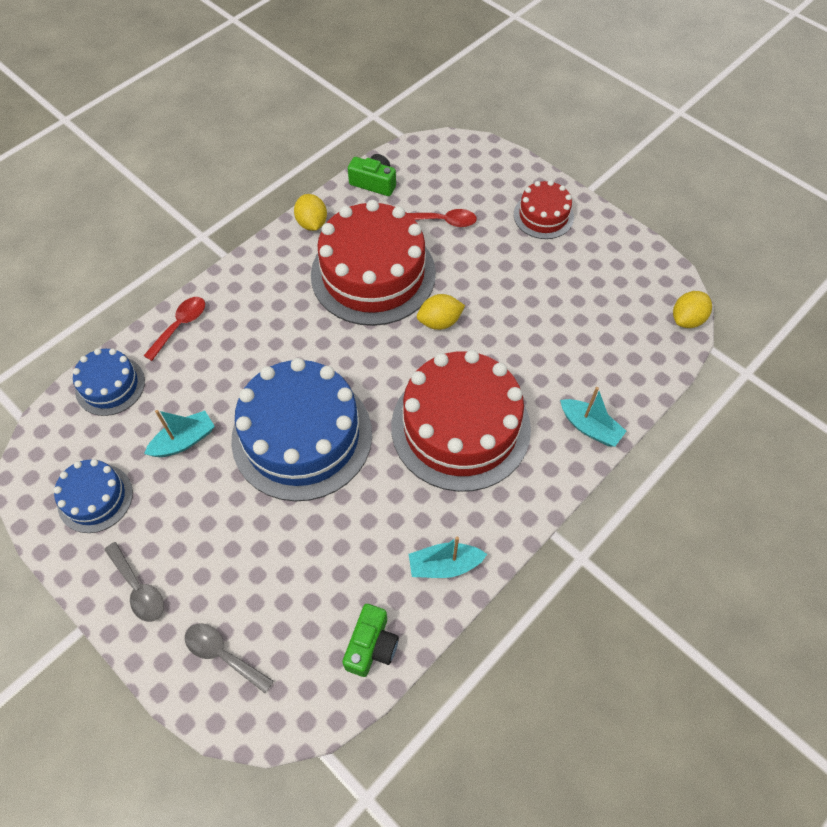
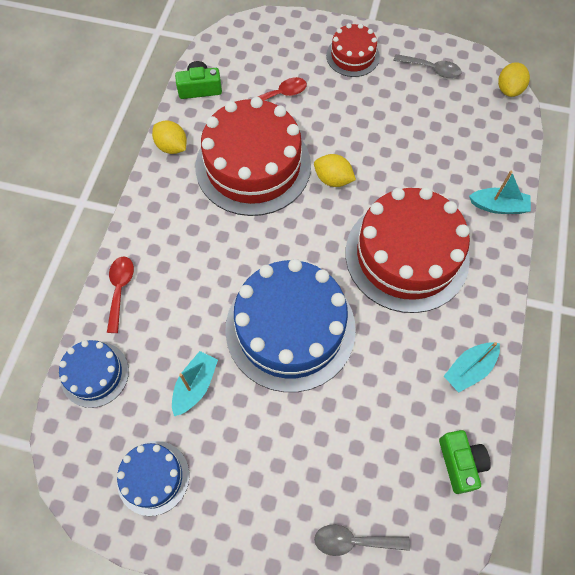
camera: 30 degrees left, 5 degrees up
(138, 588) = (246, 530): grey spoon -> grey spoon (431, 69)
(439, 322) = (333, 179): yellow lemon -> yellow lemon turned 75 degrees clockwise

